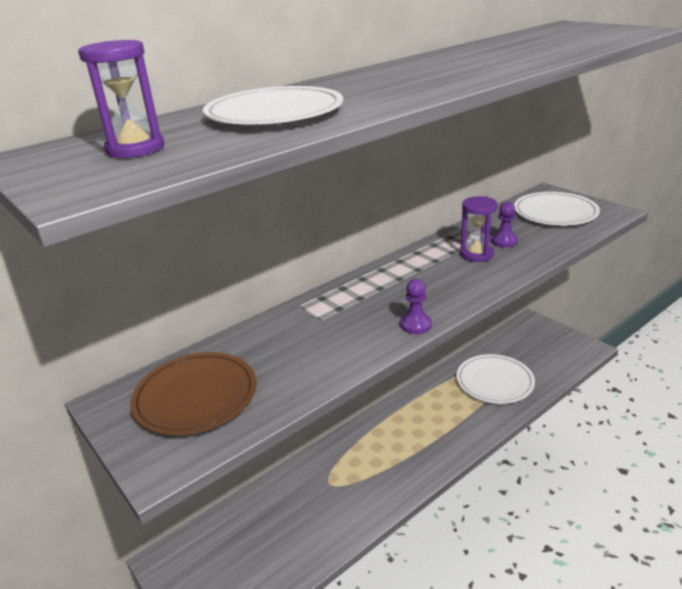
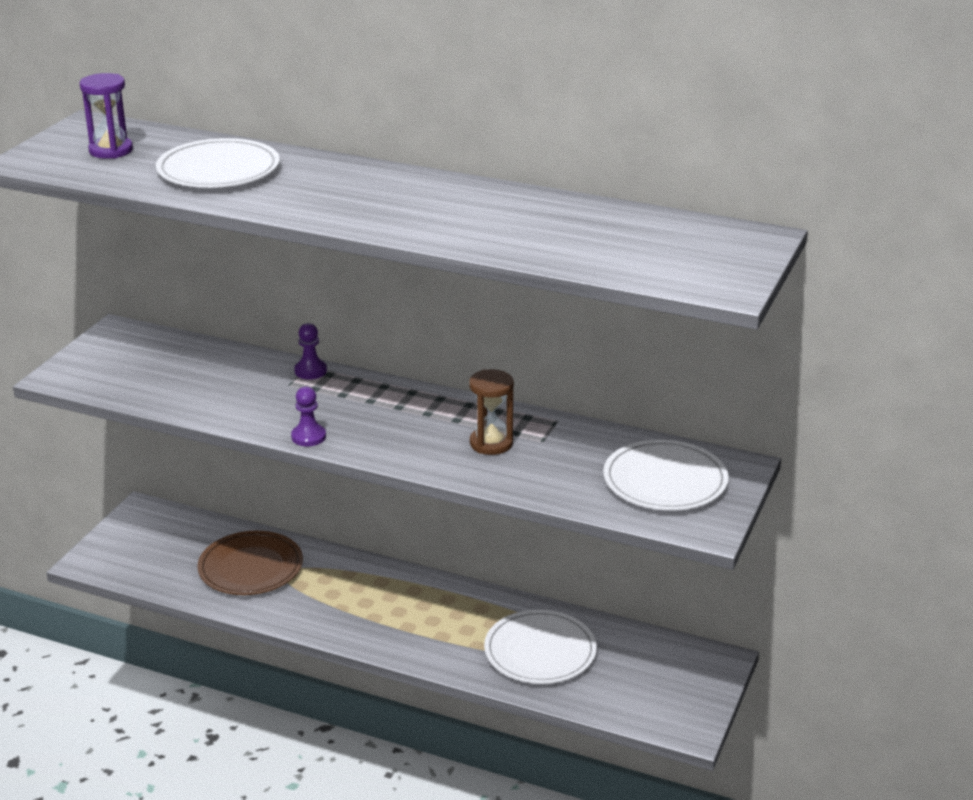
camera: 60 degrees right, 0 degrees up
(196, 397) = (141, 363): brown plate -> brown plate (251, 568)
(476, 254) = (491, 443): purple hourglass -> brown hourglass
(504, 241) = (541, 456): purple pawn -> purple pawn (310, 371)

